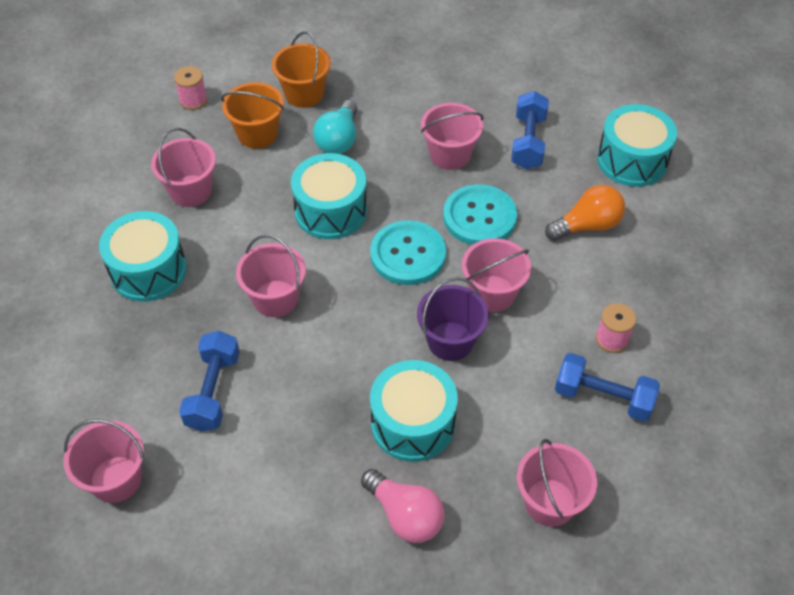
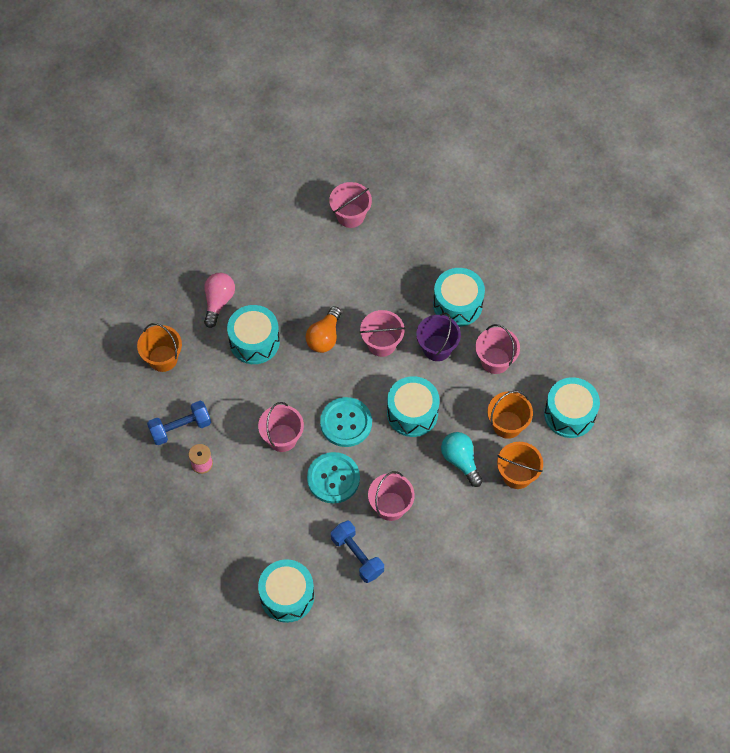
camera: 135 degrees right, 10 degrees up
(193, 100) = (569, 414): pink spool -> turquoise drum
(213, 391) = (356, 280): blue dumbbell -> none
(405, 515) = (218, 302): pink light bulb -> pink light bulb turned 105 degrees clockwise
(450, 341) = (277, 394): purple bucket -> purple bucket (437, 348)
(550, 502) = (163, 358): pink bucket -> orange bucket
(587, 225) = (272, 524): orange light bulb -> orange light bulb (324, 337)

